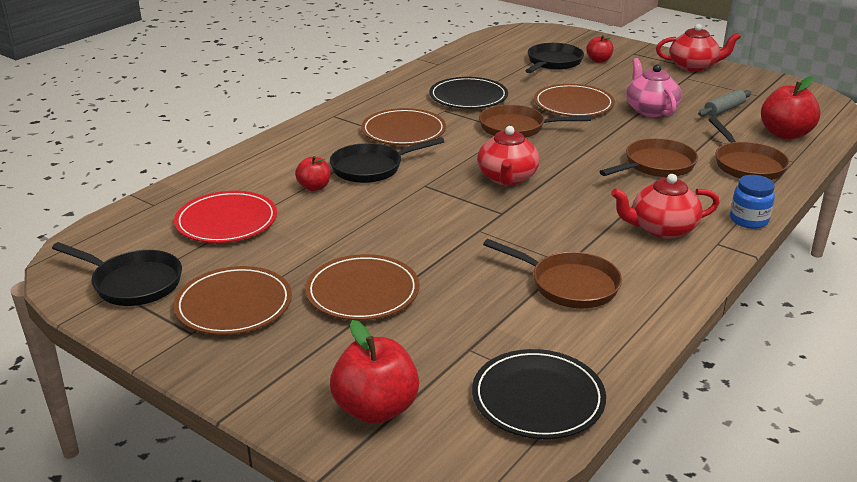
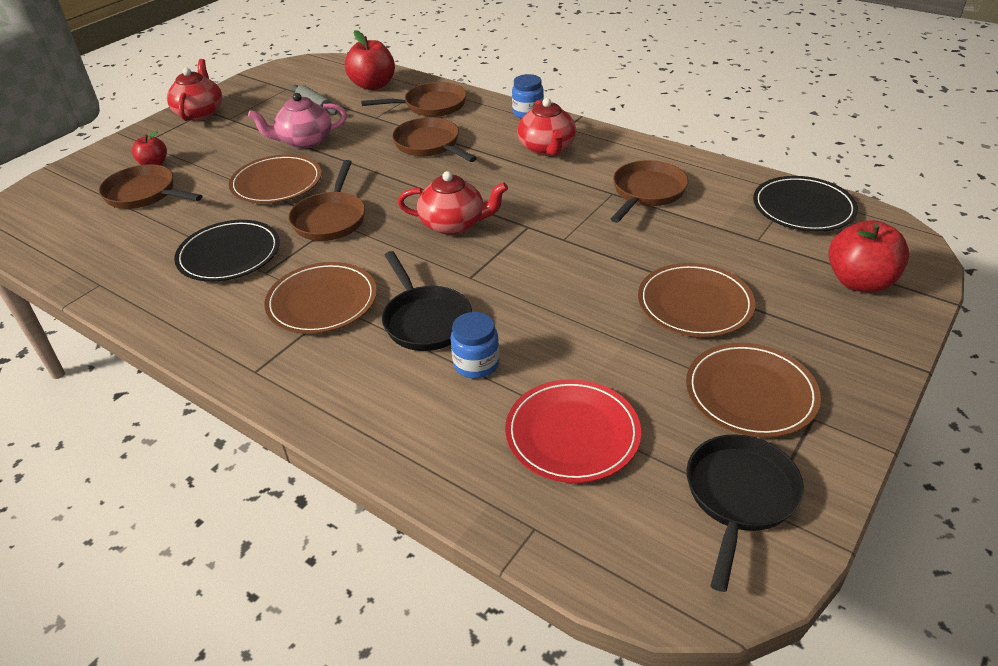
camera: 90 degrees left, 10 degrees up
(314, 187) = (476, 364): red apple -> blue jar
(553, 63) = (144, 194): black pan -> brown pan

